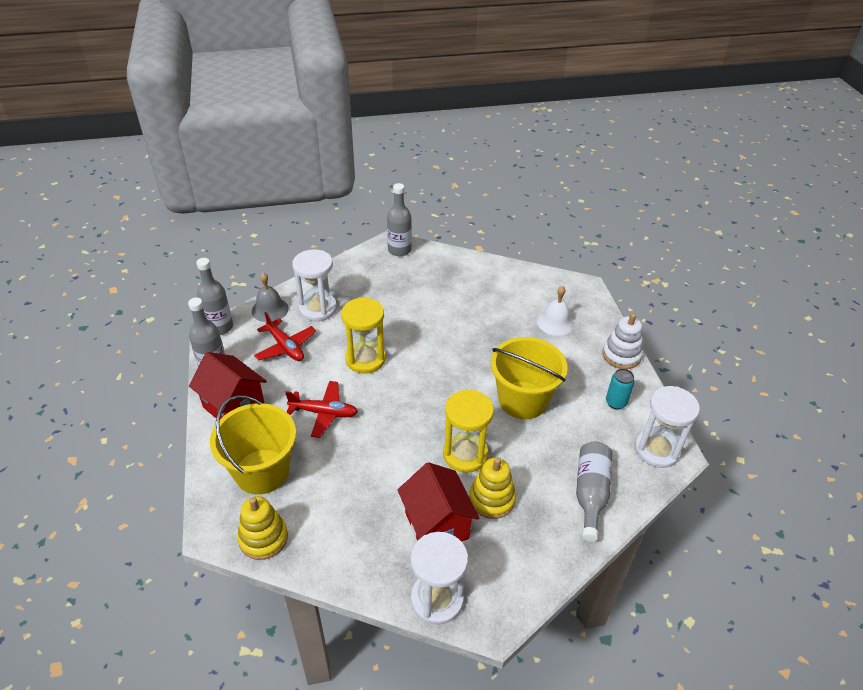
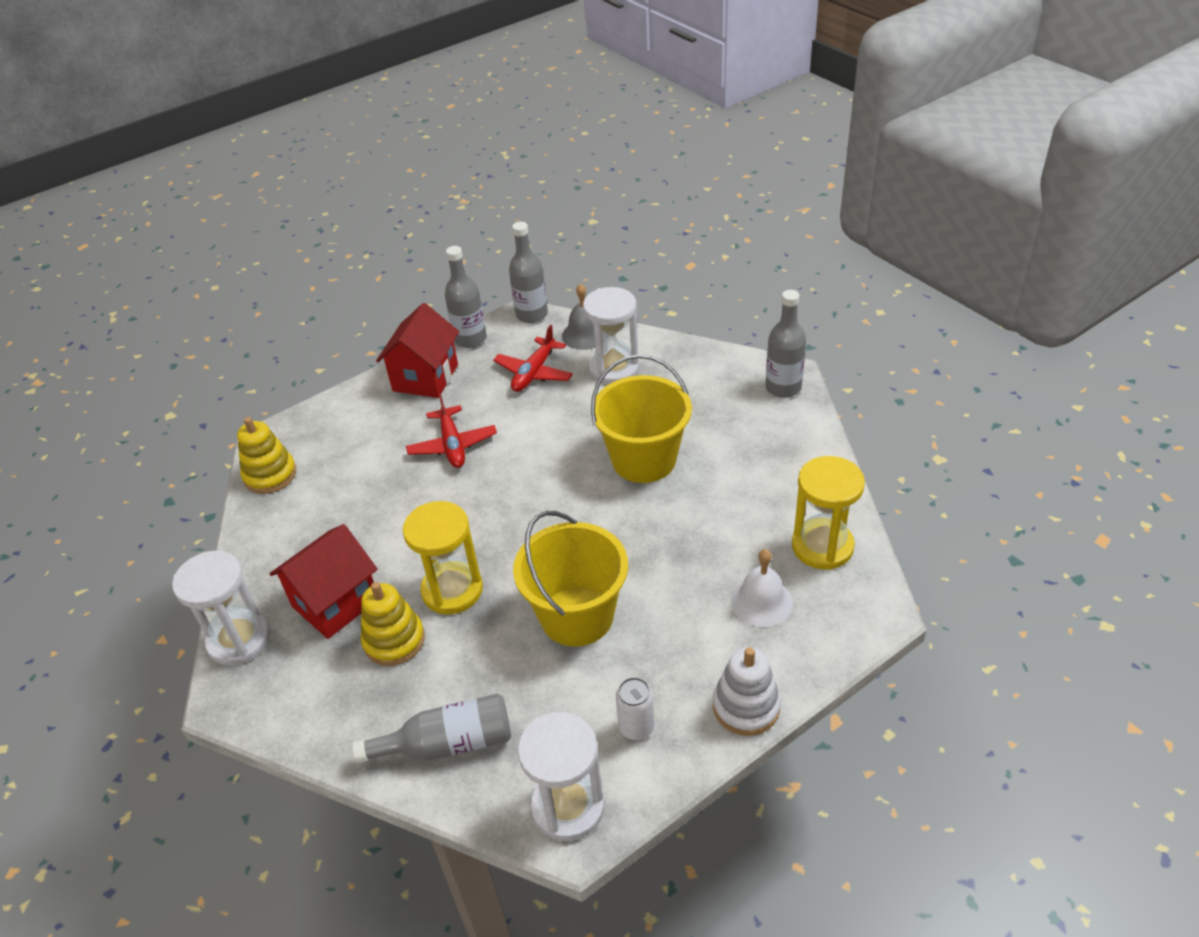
camera: 70 degrees right, 0 degrees up
(262, 471) = (350, 436): yellow bucket -> yellow bucket (644, 460)
(365, 359) = (556, 442): yellow hourglass -> yellow hourglass (822, 546)
(616, 402) = (636, 727): turquoise can -> white can

